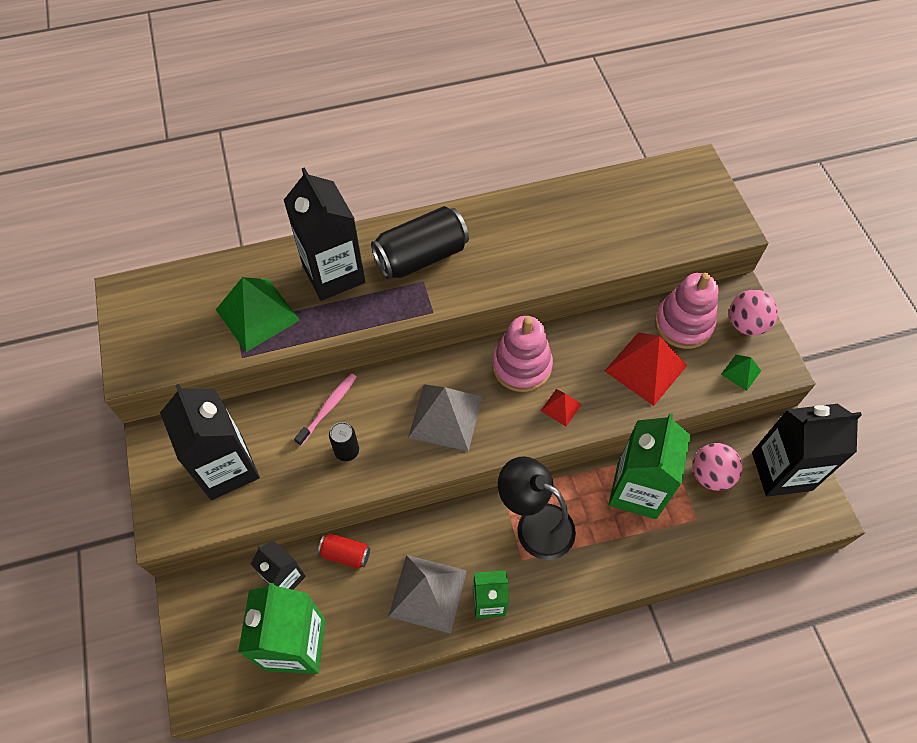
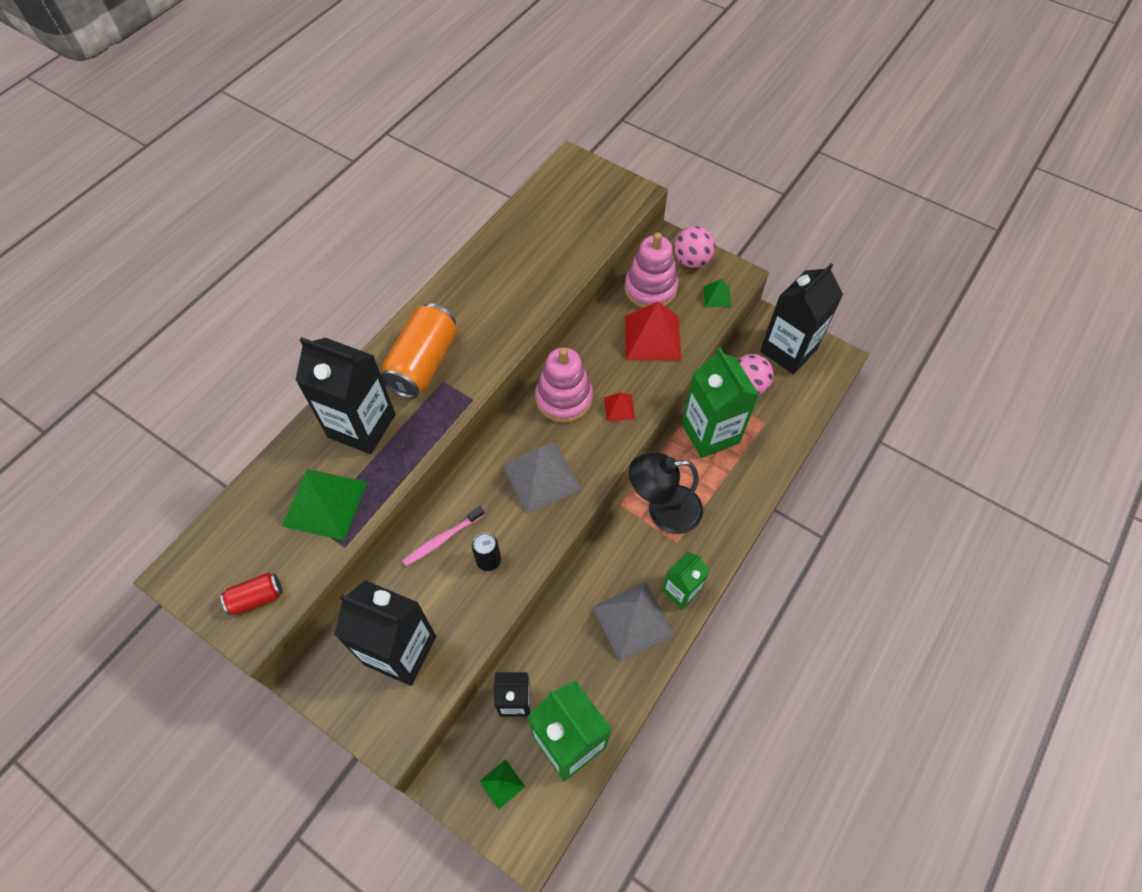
camera: 40 degrees left, 0 degrees up
(222, 631) = (502, 783): none -> green pyramid
(328, 408) = (442, 539): pink toothbrush -> pink toothbrush turned 120 degrees counterclockwise
(345, 554) = (546, 644): red can -> red can (256, 598)
(421, 256) = (423, 363): black can -> orange can

